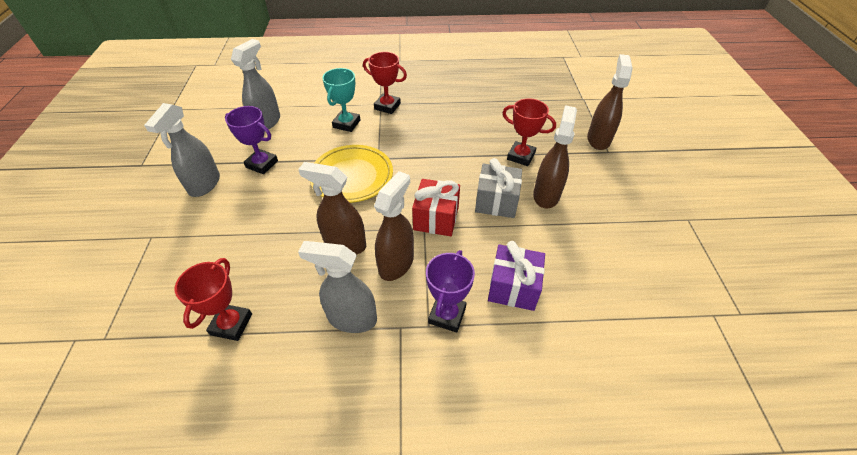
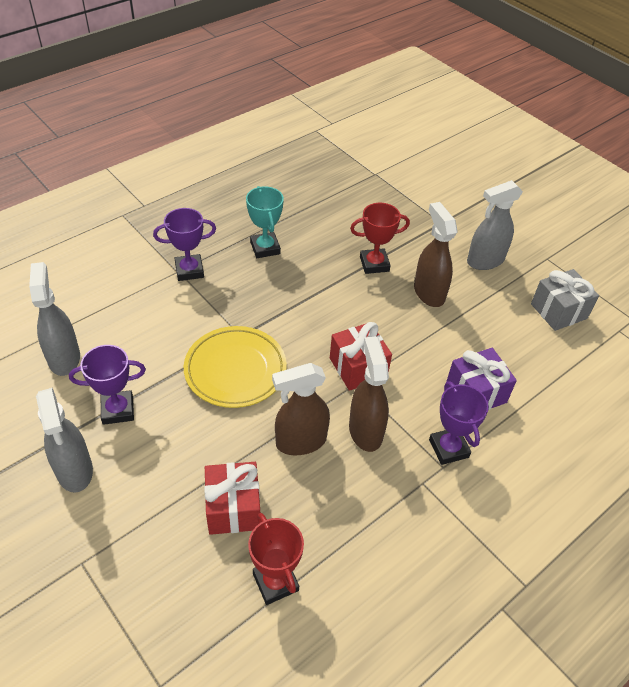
camera: 40 degrees left, 0 degrees up
(259, 259) = (233, 508): none -> red gift
(346, 124) = (165, 313): turquoise trophy -> turquoise trophy (265, 248)
(351, 318) = (377, 503): grey spray bottle -> grey spray bottle (485, 261)
(387, 106) = (189, 270): red trophy -> purple trophy
(496, 202) = (394, 322): grey gift -> grey gift (558, 311)
(598, 139) = (424, 213): brown spray bottle -> none

